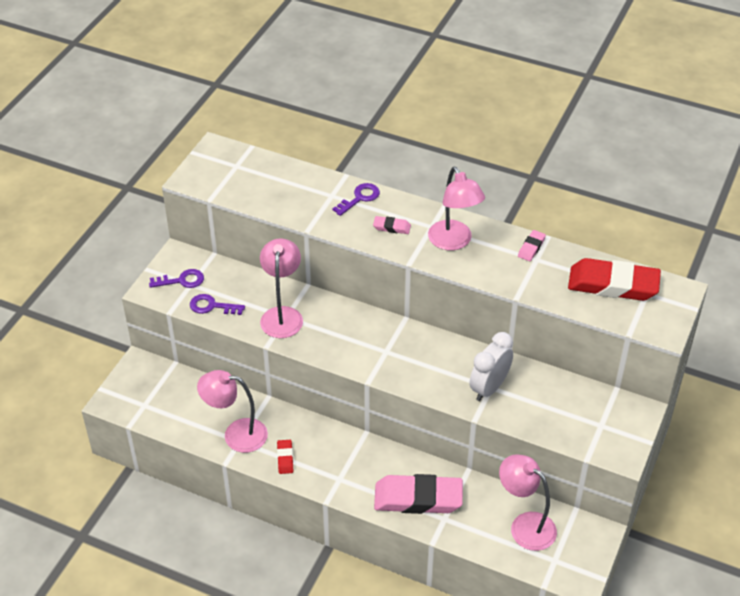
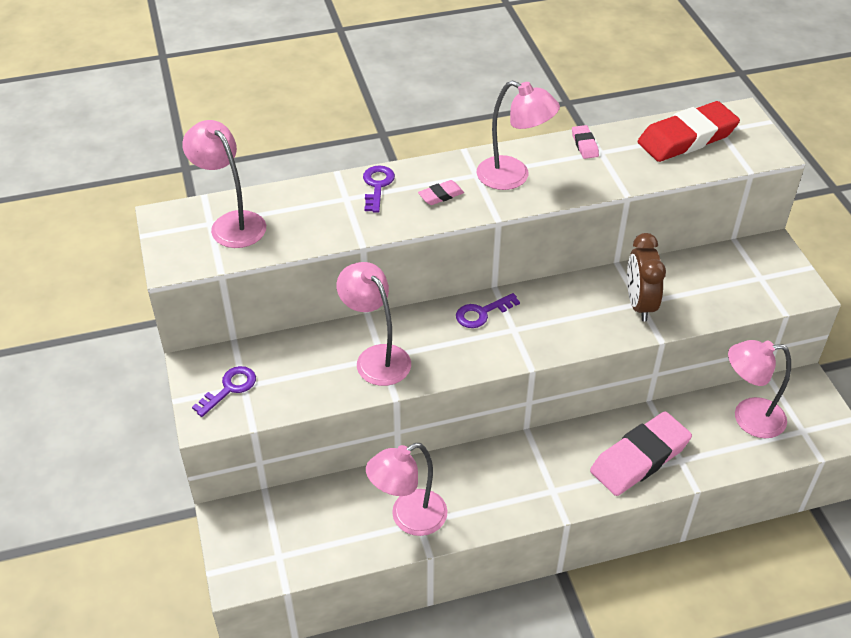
camera: 40 degrees left, 0 degrees up
(212, 306) = (293, 394): purple key -> purple key (482, 313)
(248, 173) = (231, 223): none -> pink lamp
(285, 458) = (482, 507): red eraser -> none
(489, 388) = (639, 304): white clock -> brown clock

